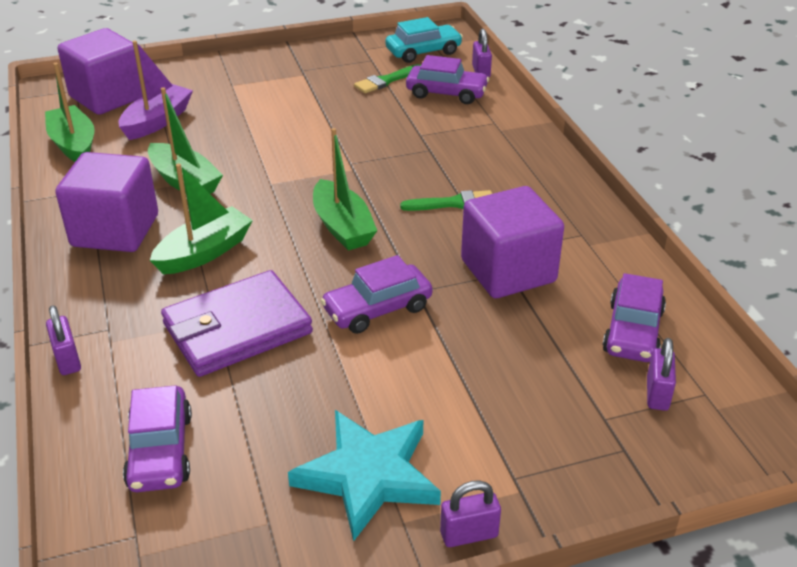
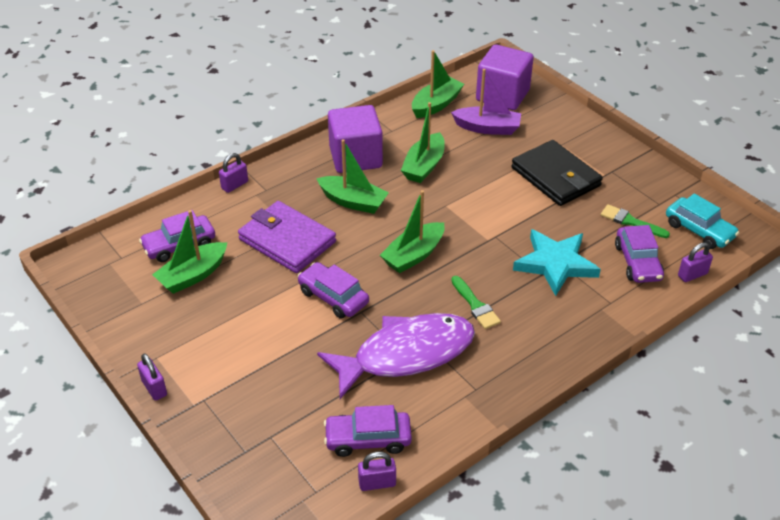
camera: 70 degrees right, 5 degrees up
(243, 446) = (193, 275): none -> green boat
(282, 102) = (555, 177): none -> black wallet
(368, 475) = (186, 333): turquoise star -> turquoise star (555, 264)
(508, 271) = (406, 354): purple cube -> purple fish
(657, 394) = (305, 463): purple padlock -> purple padlock (377, 483)

